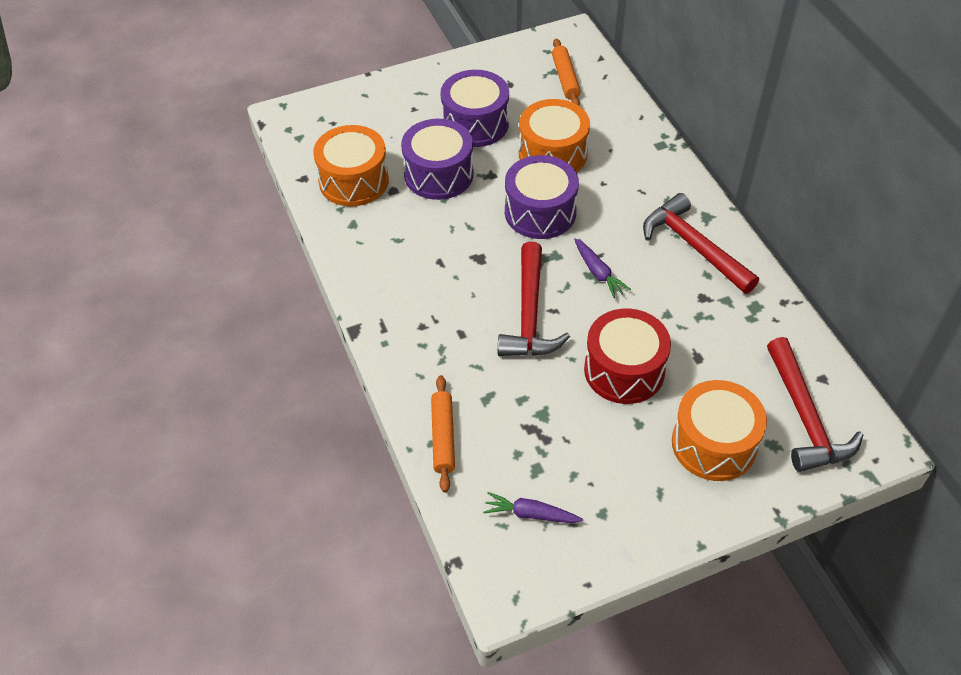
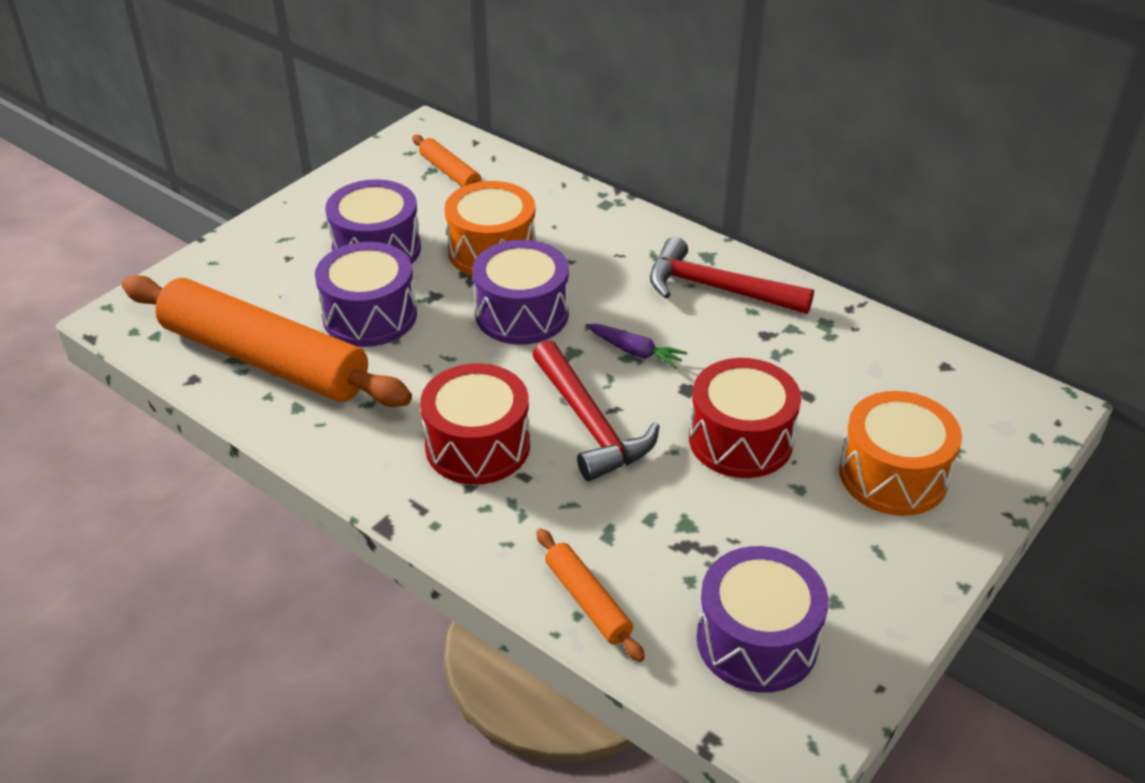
camera: 30 degrees left, 10 degrees down
(353, 181) = (264, 359): orange drum -> orange rolling pin
(446, 299) = (477, 446): none -> red drum
(530, 514) = (757, 640): purple carrot -> purple drum
(805, 417) = (960, 410): red hammer -> none

